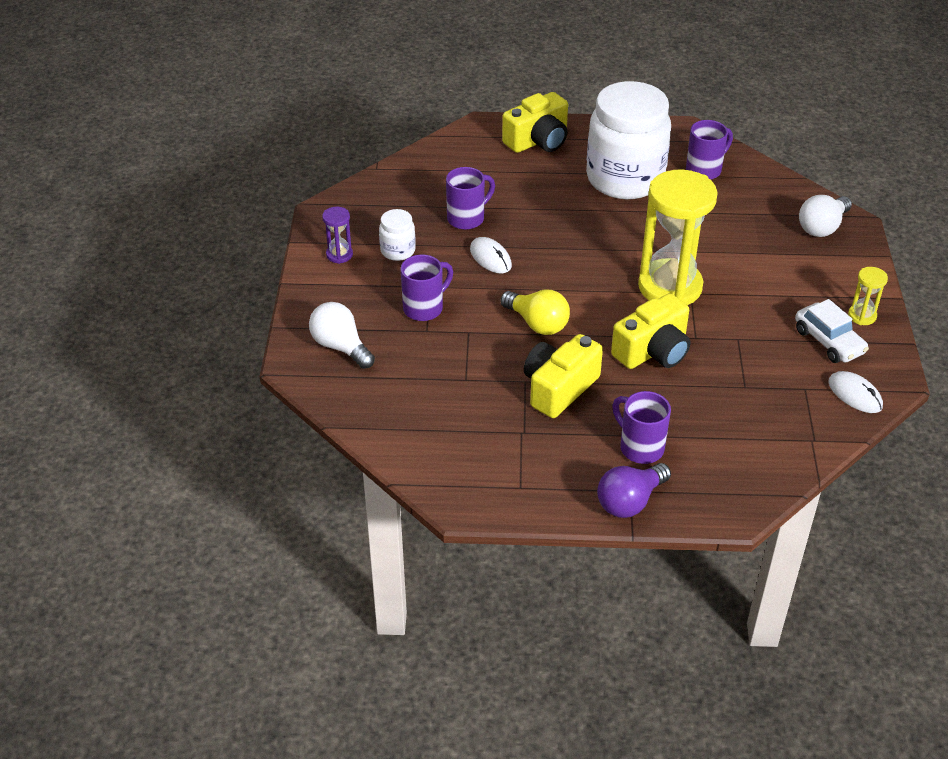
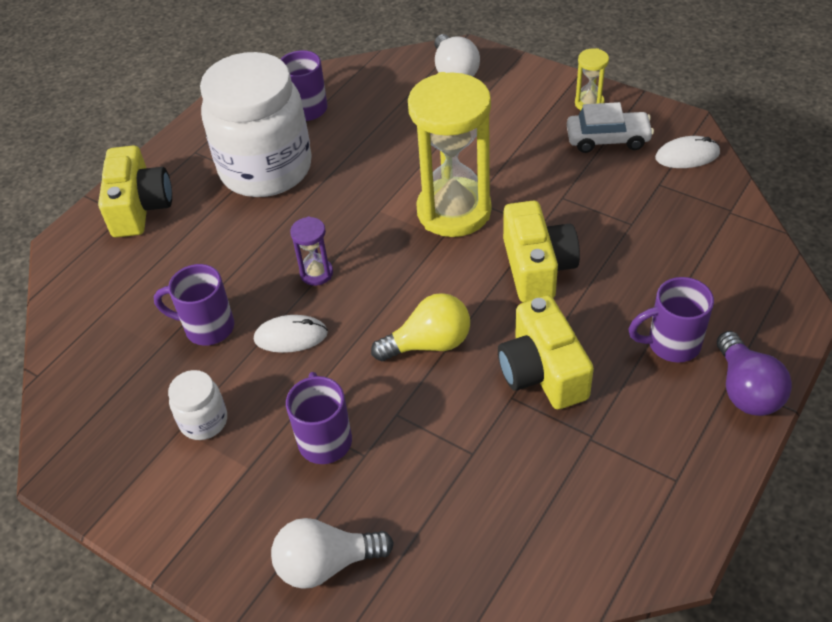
camera: 55 degrees left, 5 degrees up
(339, 255) = (157, 488): purple hourglass -> purple hourglass (316, 273)
(467, 218) = (207, 327): purple mug -> purple mug turned 75 degrees counterclockwise

